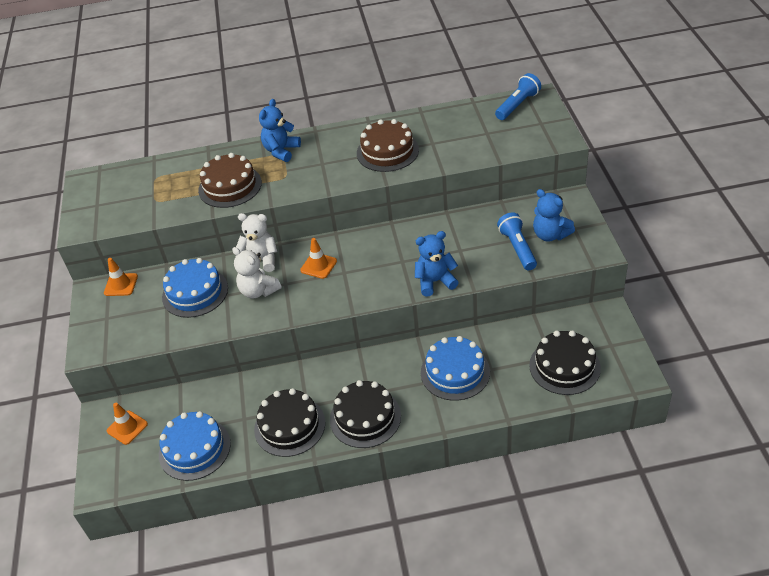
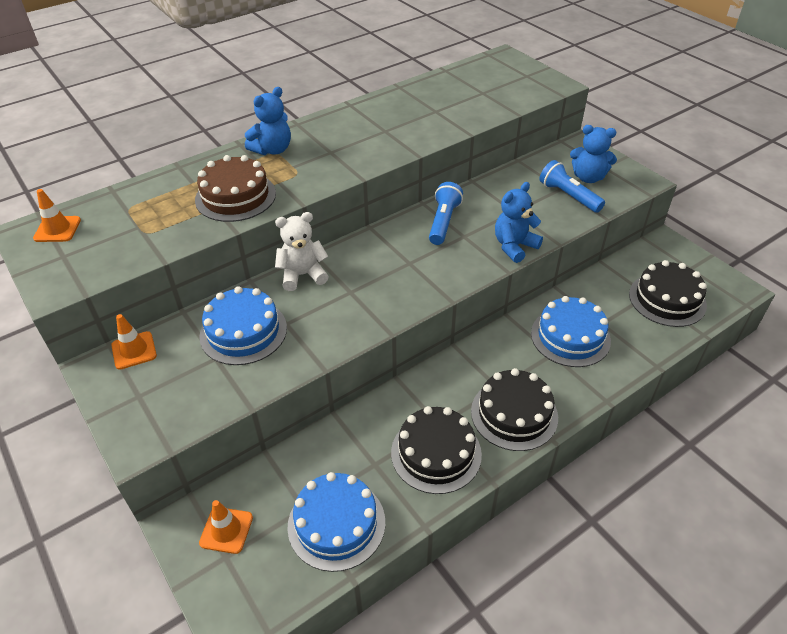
camera: 30 degrees left, 0 degrees up
(258, 291) = (324, 308): white teddy bear -> none
(281, 151) = (272, 150): blue teddy bear -> blue teddy bear turned 135 degrees counterclockwise
(318, 266) = (375, 263): orange traffic cone -> orange traffic cone (57, 229)
(387, 151) = (395, 127): brown cake -> none
(518, 105) = (491, 65): blue flashlight -> blue flashlight (443, 222)

